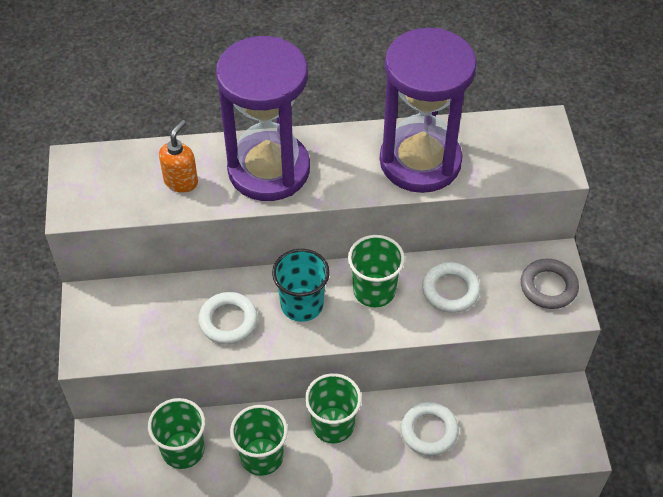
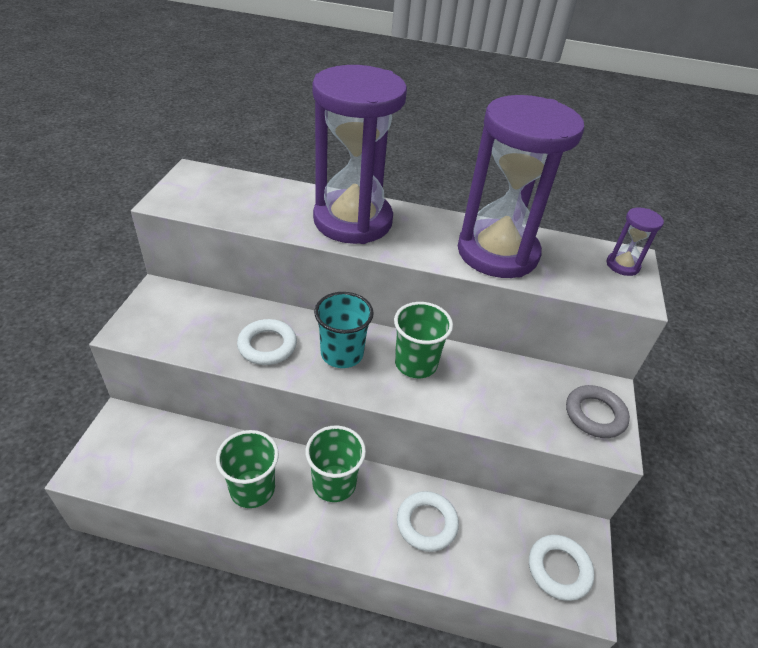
camera: 15 degrees right, 10 degrees down
(181, 181) = (271, 208): orange soap dispenser -> none
(183, 450) = (184, 456): green cup -> none
(450, 290) = (491, 386): white ring -> white ring (559, 569)
(538, 136) = (622, 265): none -> purple hourglass

